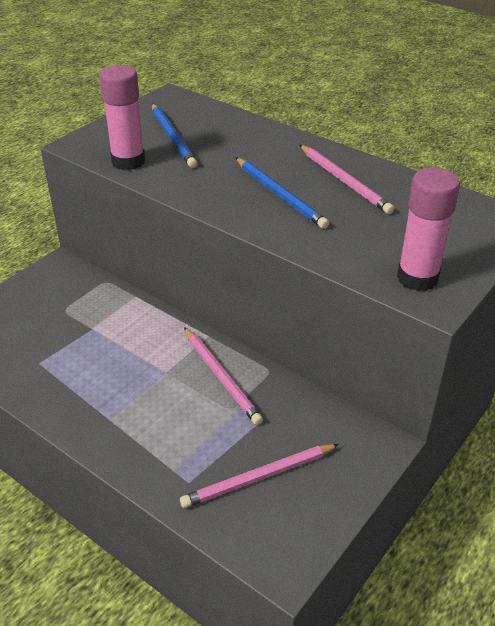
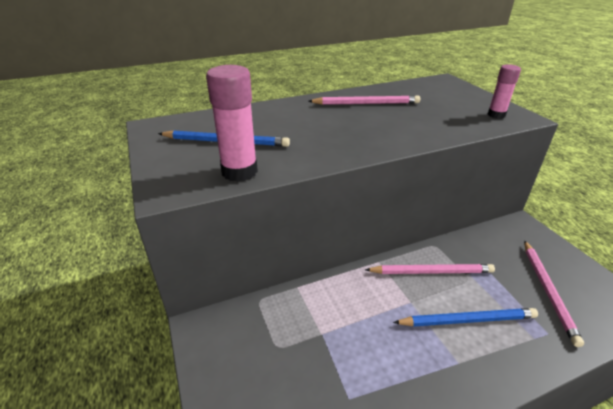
camera: 60 degrees left, 5 degrees down
(280, 195) = (364, 126): blue pencil -> blue pencil (467, 320)
(417, 278) = (496, 115): pink glue stick -> pink glue stick, size x0.61

